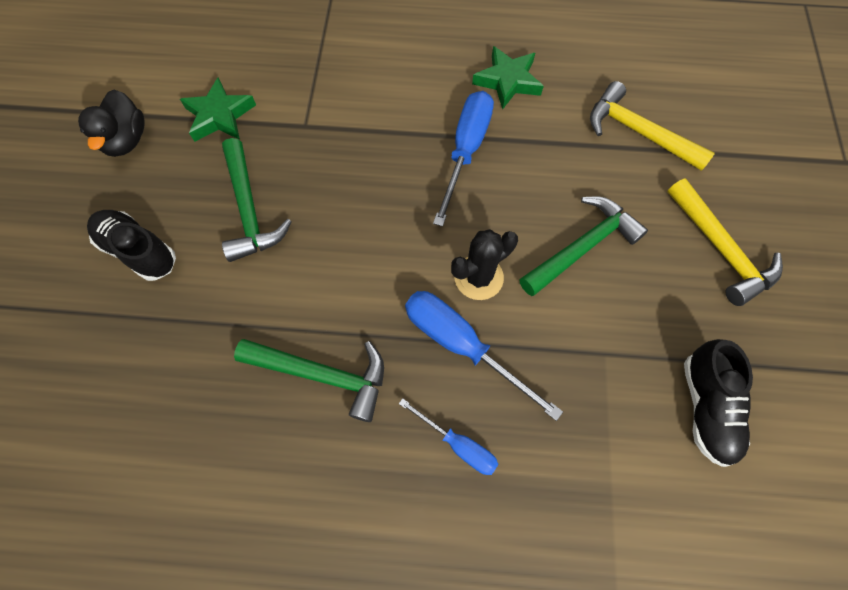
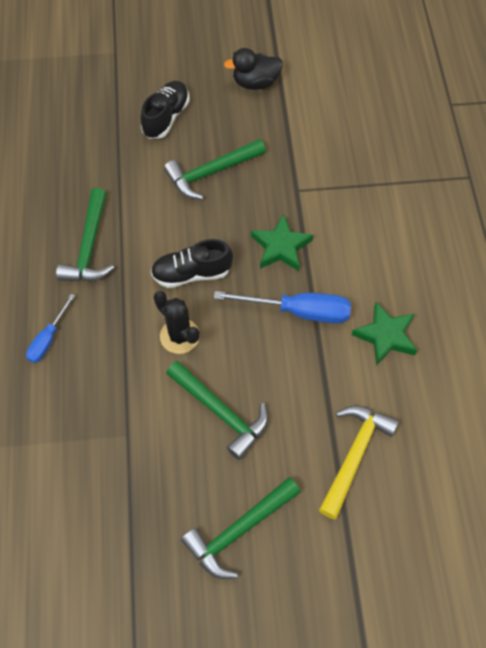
camera: 80 degrees right, 5 degrees down
(220, 115) = (292, 132): green star -> green star (281, 247)
(461, 345) = (122, 331): blue screwdriver -> none
(706, 407) = (91, 514): black shoe -> black shoe (192, 273)
(720, 249) = (239, 530): yellow hammer -> green hammer

